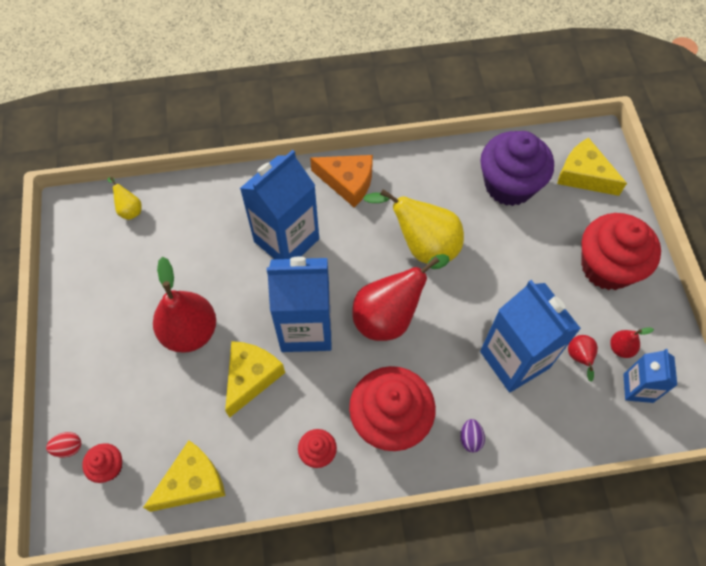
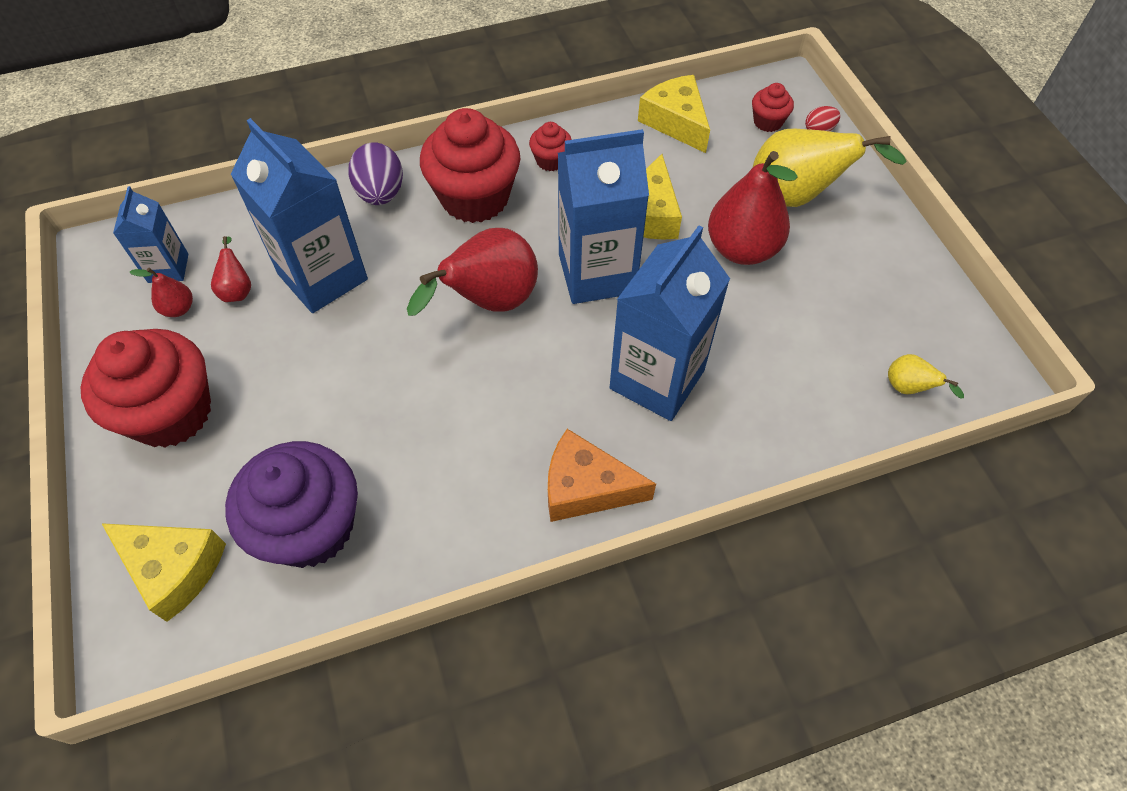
camera: 170 degrees right, 5 degrees down
(192, 482) = (676, 122): yellow cheese -> yellow cheese turned 105 degrees clockwise
(422, 245) = (452, 403): yellow pear -> yellow pear (797, 196)
(470, 439) = (381, 194): purple egg -> purple egg, size x1.86

